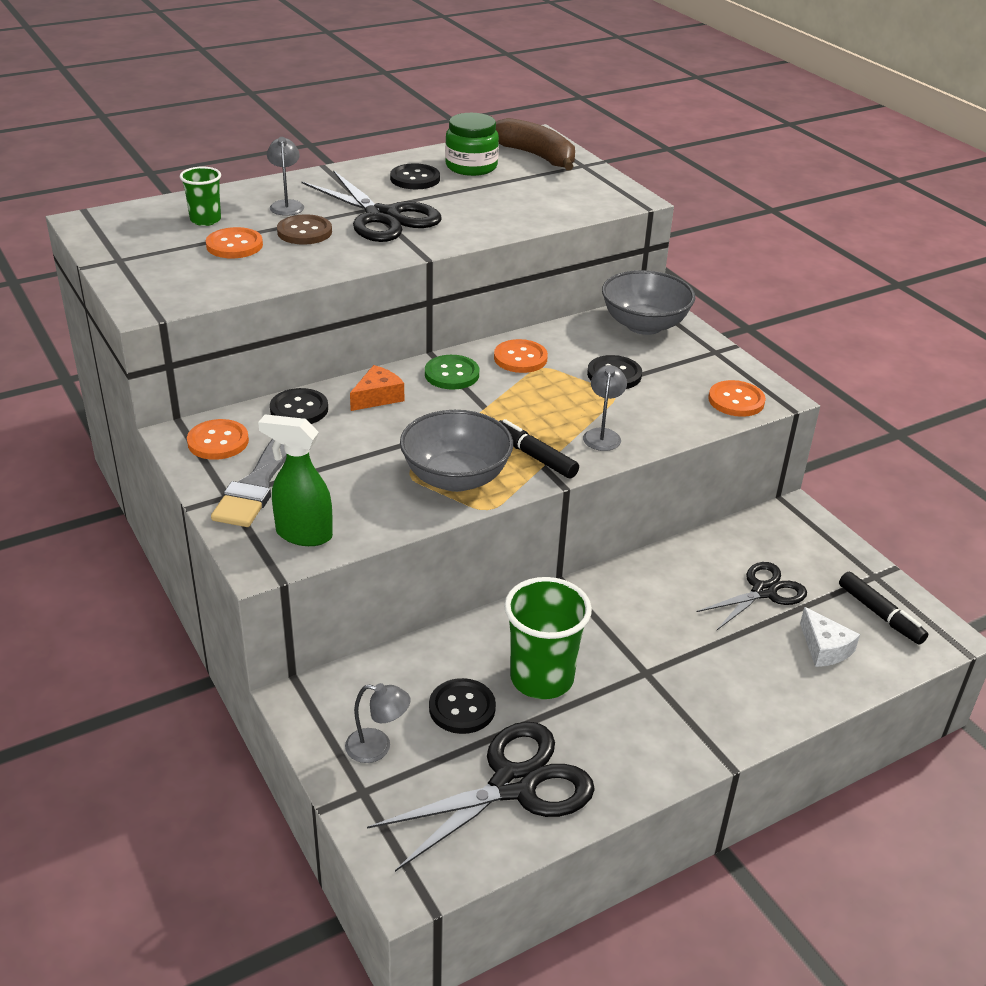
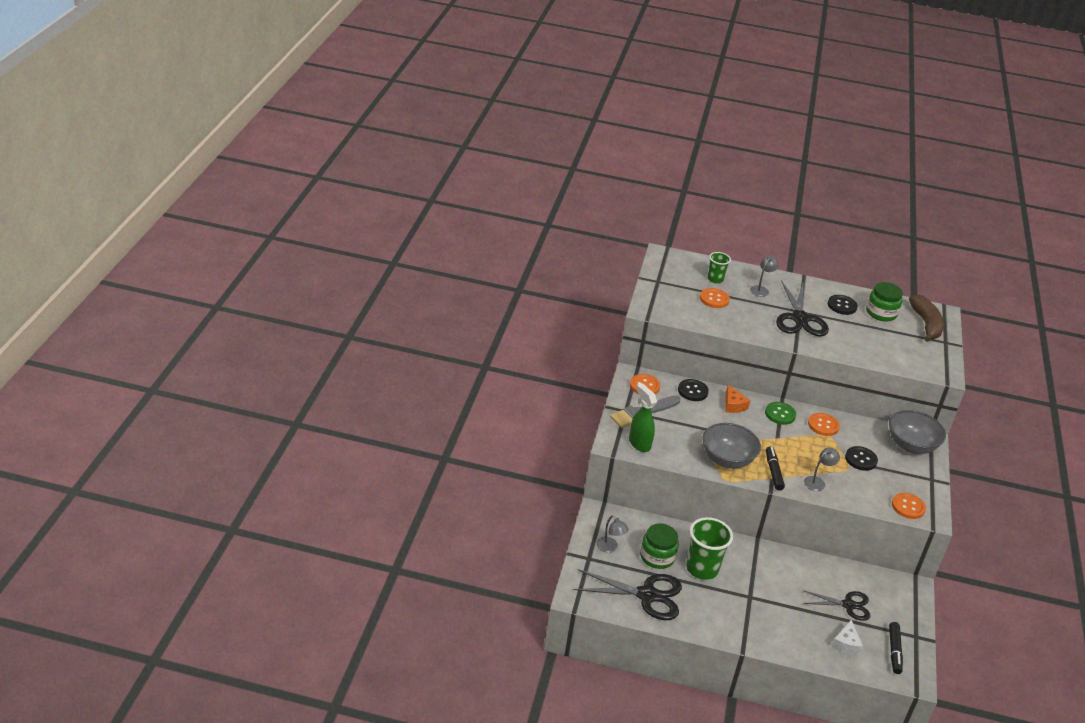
camera: 40 degrees right, 0 degrees up
(304, 232) = (753, 308): brown button -> none
(378, 397) = (733, 405): orange cheese -> orange cheese turned 75 degrees clockwise
(462, 708) = (657, 557): black button -> green jar

